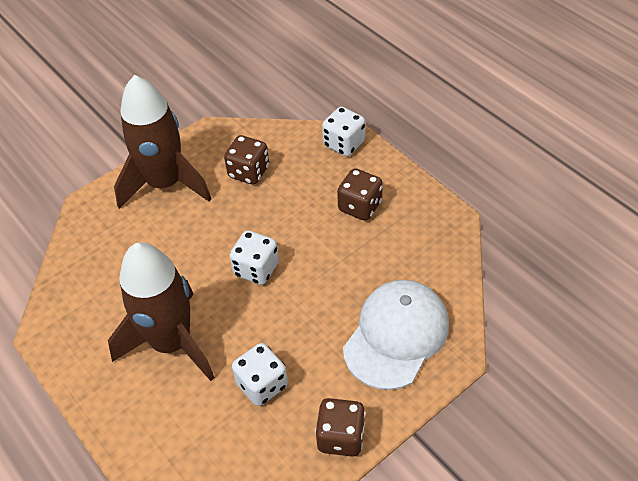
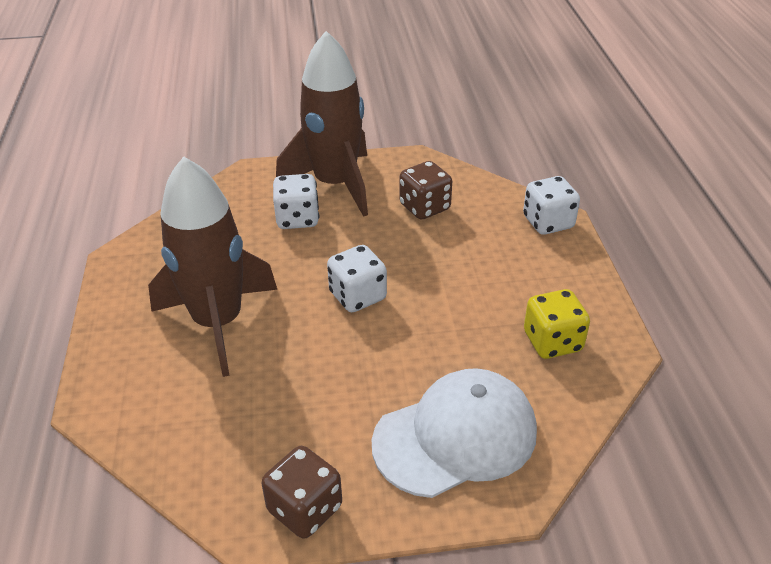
camera: 30 degrees right, 10 degrees down
(262, 385) = (269, 408): white dice -> white dice (297, 219)
(360, 206) = (518, 288): brown dice -> none
(409, 236) = (552, 342): none -> yellow dice

